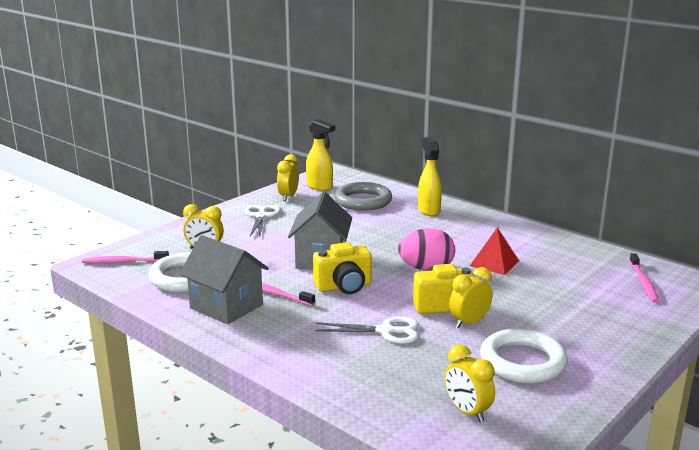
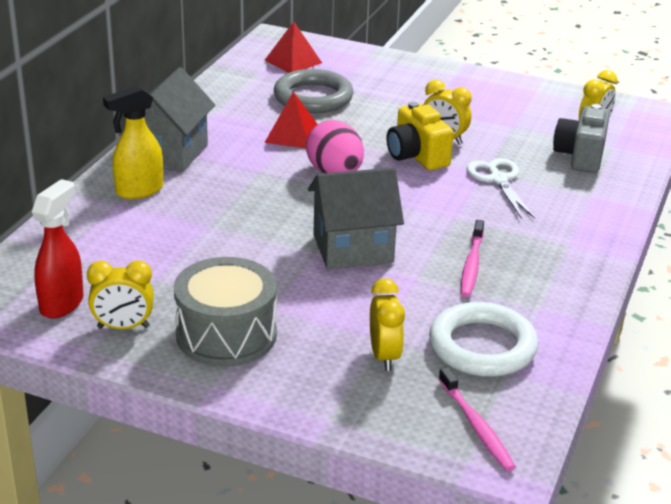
camera: 110 degrees left, 10 degrees up
(226, 306) = (529, 290): grey house -> grey house (169, 153)
(261, 216) = (226, 335): white scissors -> grey drum
(320, 187) = (62, 303): yellow spray bottle -> red spray bottle
(344, 287) = (418, 219): yellow camera -> none
(363, 201) = (119, 250): grey ring -> grey ring (313, 97)
(411, 386) = (580, 156): none -> grey camera
(522, 362) = (495, 111): white ring -> none
(643, 283) = (293, 61): pink toothbrush -> red pyramid

